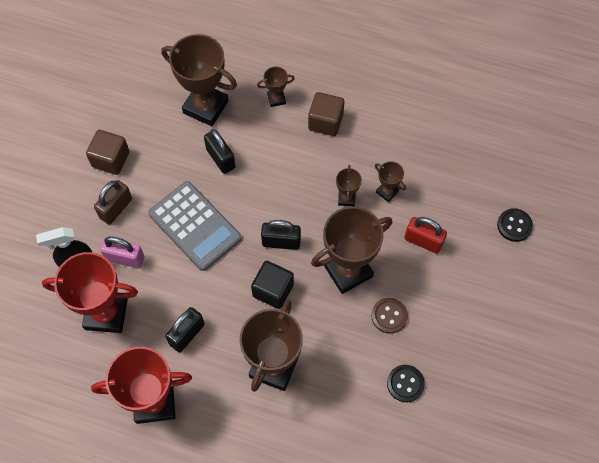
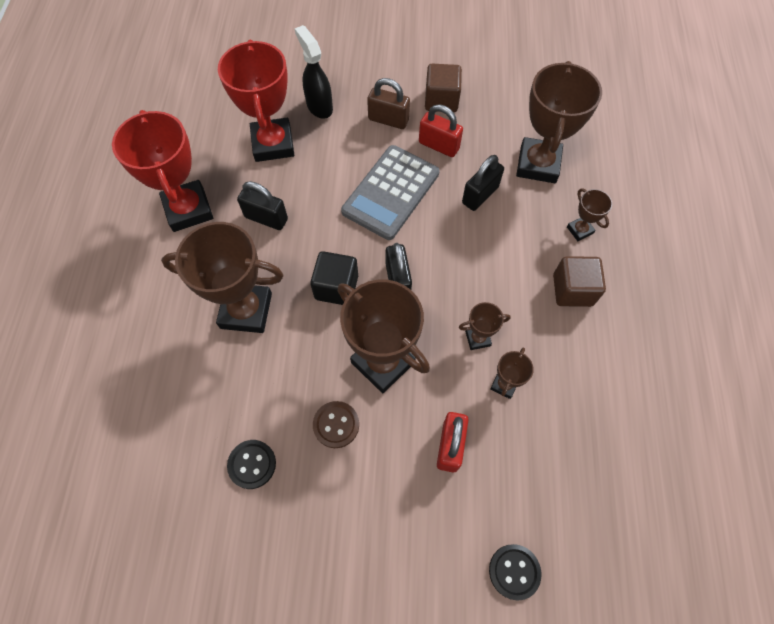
camera: 75 degrees right, 0 degrees up
(125, 258) = (336, 142): pink padlock -> none
(159, 175) = (439, 145): none -> red padlock

